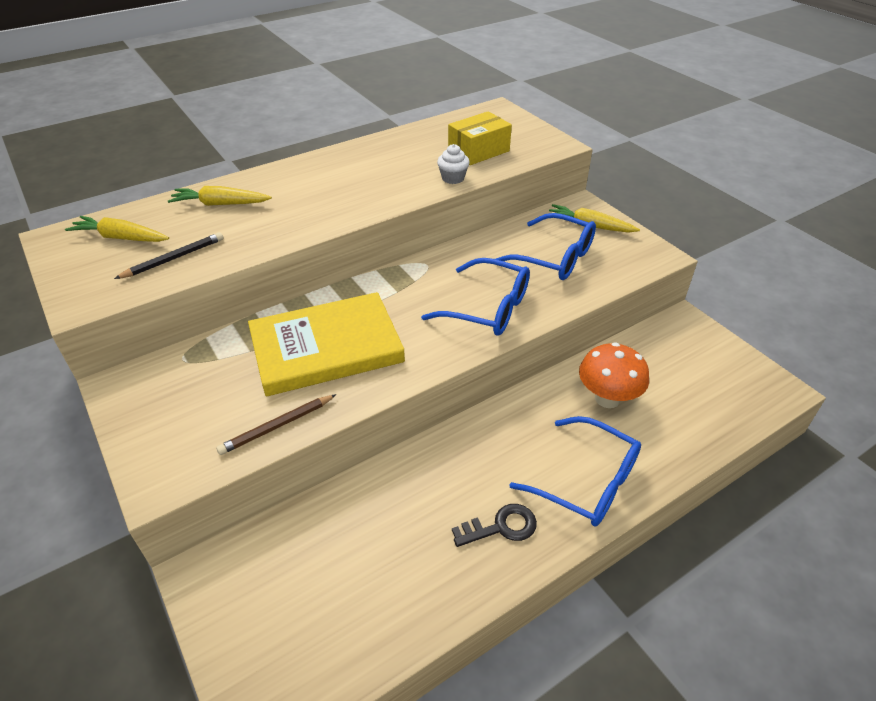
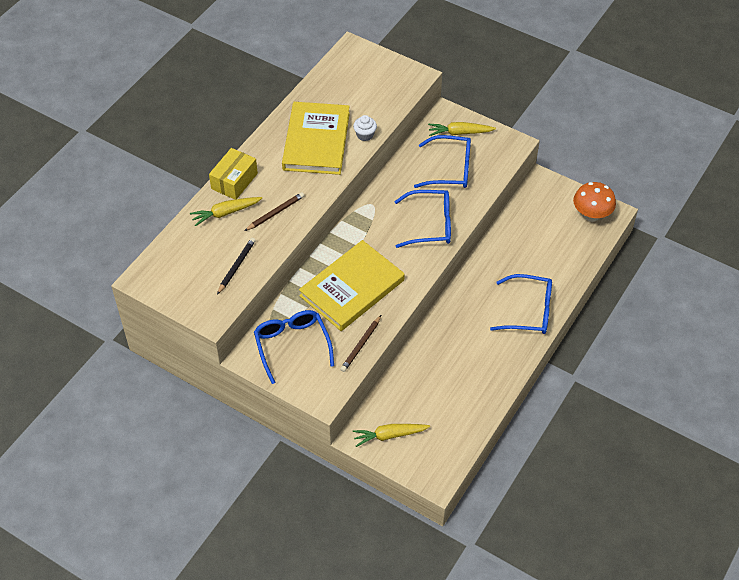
camera: 25 degrees left, 10 degrees up
(121, 238) = (186, 264): yellow carrot -> yellow carrot (389, 435)
(186, 391) = (292, 345): none -> blue glasses
(277, 220) = (275, 213): none -> brown pencil
(389, 169) = (316, 141): none -> yellow book
(478, 151) = (366, 101): yellow box -> yellow box (234, 181)
(501, 527) = (496, 353): black key -> none
(607, 398) = (518, 255): orange mushroom -> orange mushroom (591, 215)

